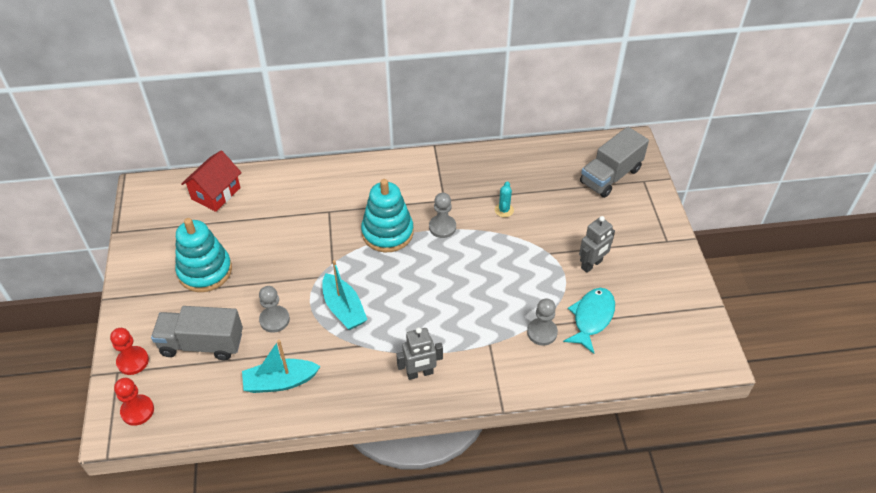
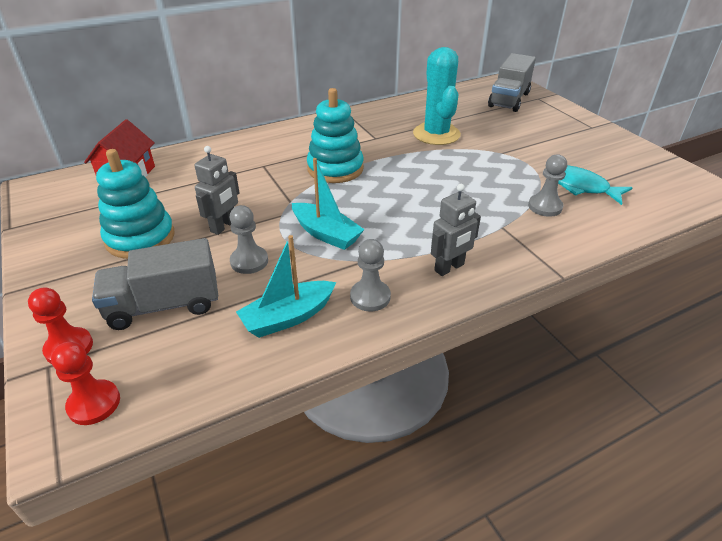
camera: 20 degrees left, 10 degrees down
(442, 227) = (387, 155): grey pawn -> grey pawn (370, 297)
(504, 210) = (436, 134): turquoise cactus -> turquoise cactus, size x2.43
(591, 264) = (545, 153): grey robot -> grey robot (223, 226)
(591, 318) = (580, 187): turquoise fish -> turquoise fish turned 60 degrees counterclockwise

